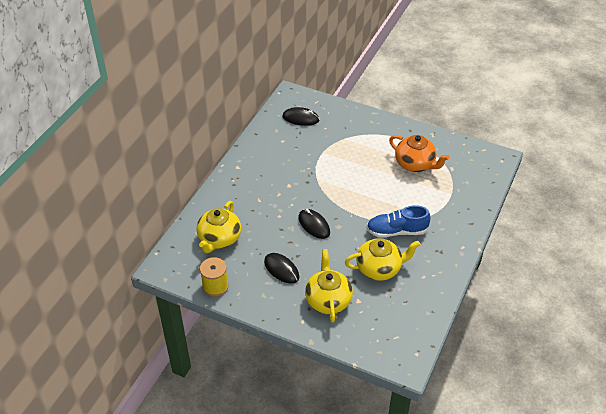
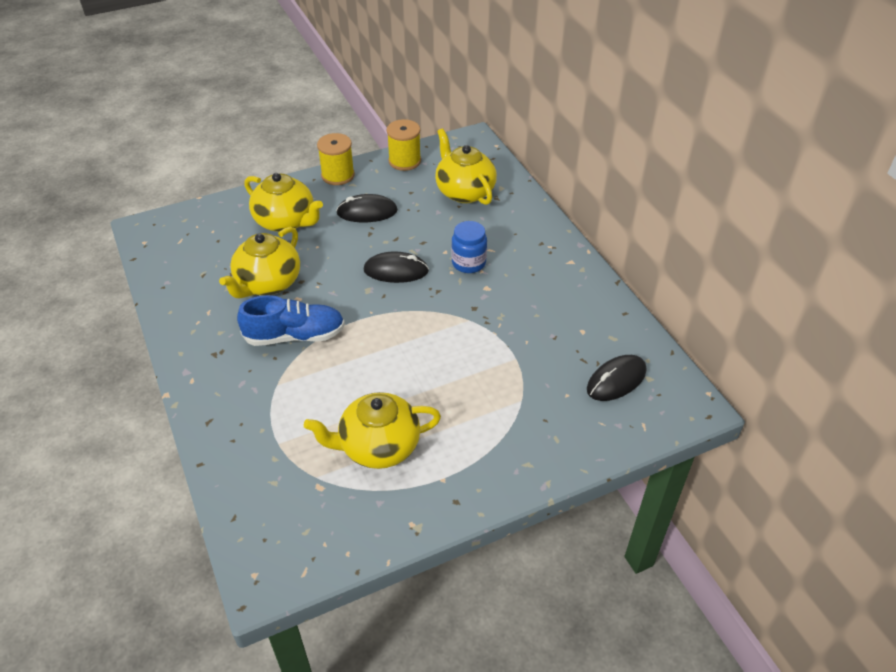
camera: 130 degrees right, 0 degrees up
(262, 309) = (338, 175): none -> yellow spool
(278, 202) = (468, 263): none -> blue jar
(397, 231) = (295, 336): blue shoe -> blue shoe turned 45 degrees clockwise
(415, 164) = (378, 446): orange teapot -> yellow teapot

